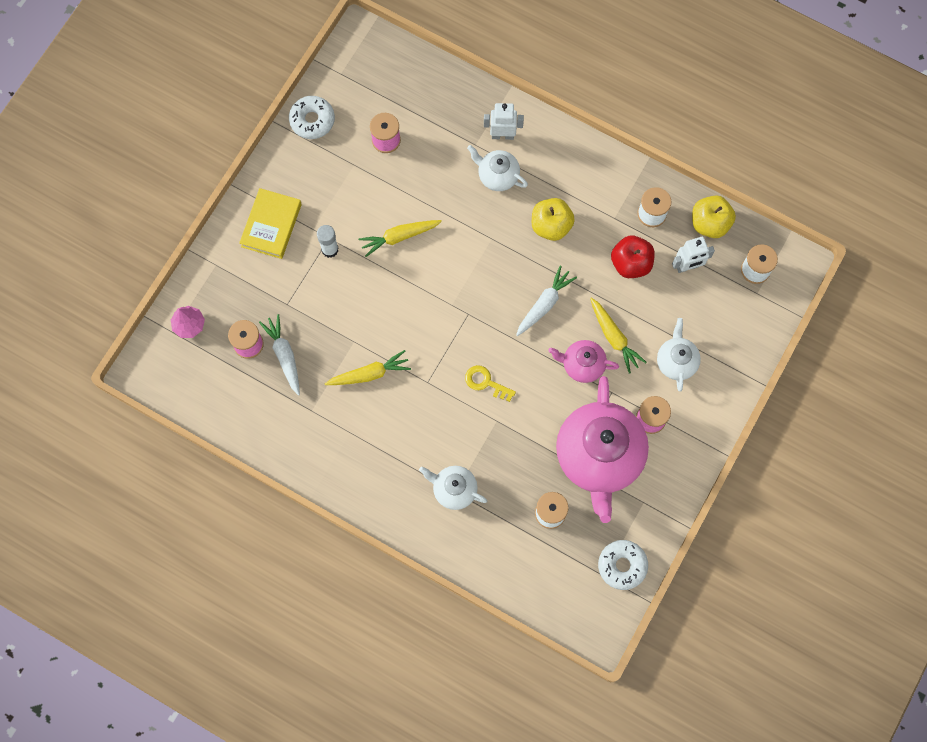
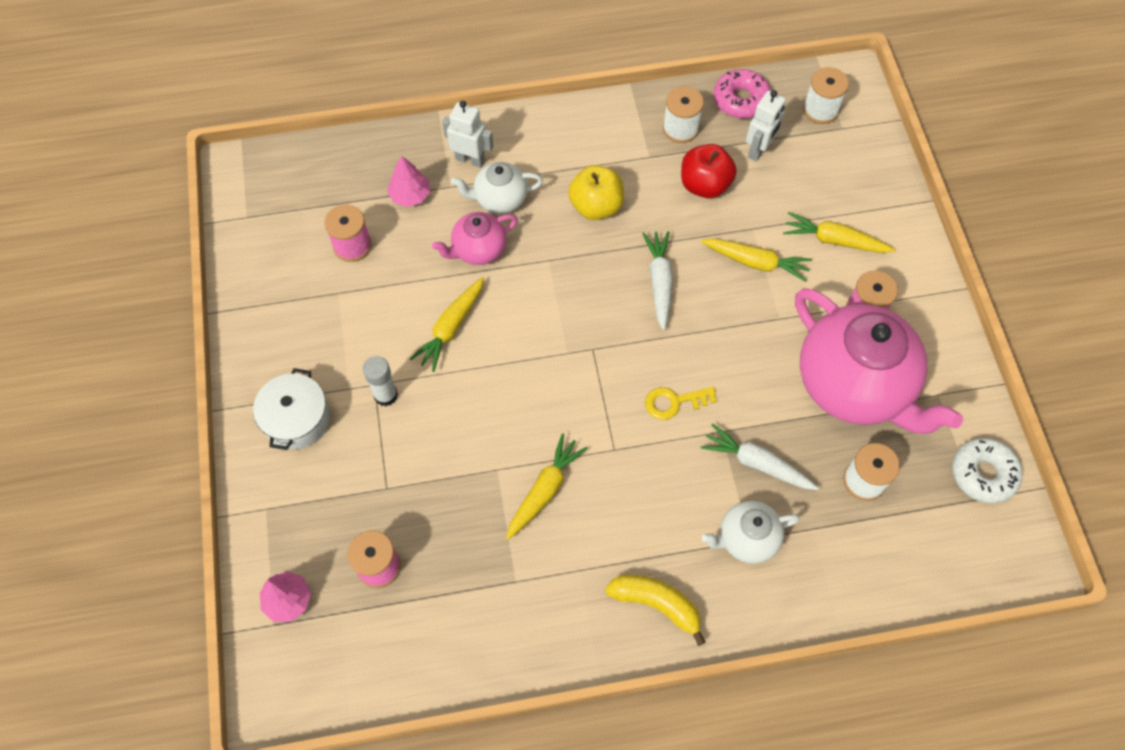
camera: 40 degrees left, 10 degrees down
(271, 225) = (296, 419): yellow book -> white pot
(284, 355) = (431, 546): white carrot -> white carrot (756, 463)
(312, 120) = (253, 282): white donut -> none
(374, 483) = (657, 604): none -> yellow banana
(446, 132) = (410, 195): none -> pink tree
(502, 135) = (470, 159): white robot -> white robot turned 60 degrees clockwise
(582, 365) = (751, 311): pink teapot -> pink teapot (478, 249)
(676, 361) = (834, 240): white teapot -> yellow carrot
(709, 223) = (740, 100): yellow apple -> pink donut

